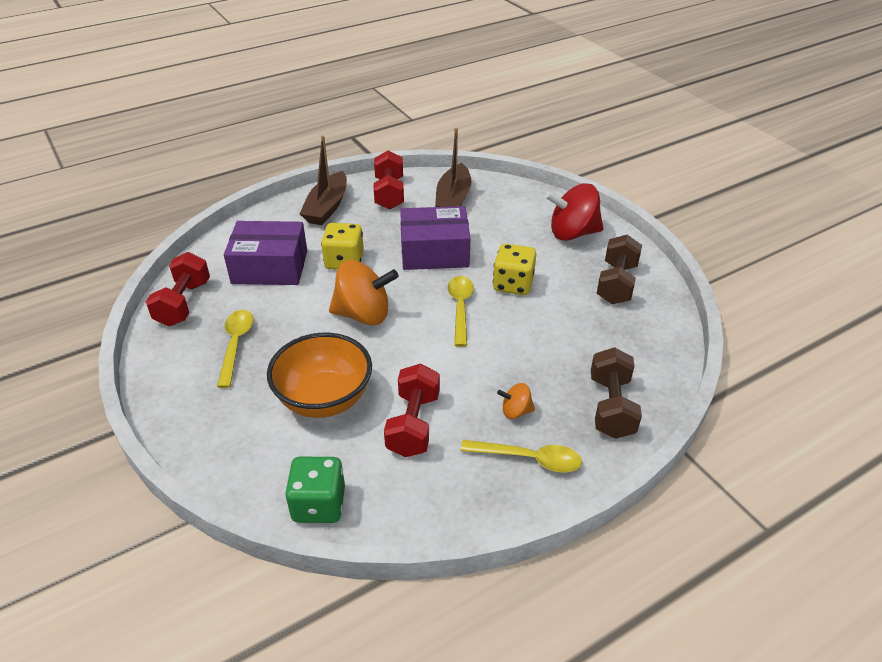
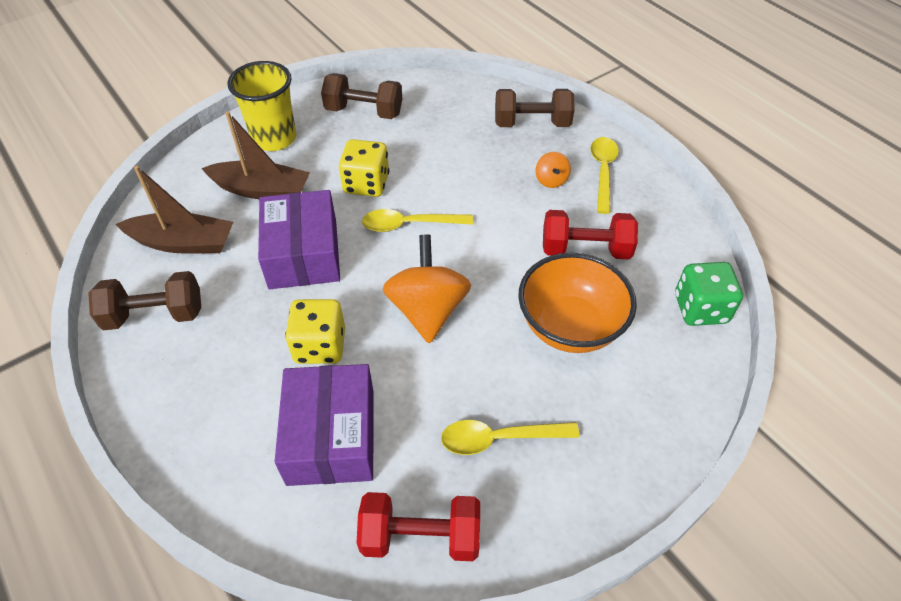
camera: 95 degrees left, 10 degrees up
(327, 207) = (179, 390): brown boat -> brown boat (262, 190)
(389, 193) = (155, 315): red dumbbell -> brown dumbbell
(572, 233) = (274, 138): red spinning top -> yellow cup

